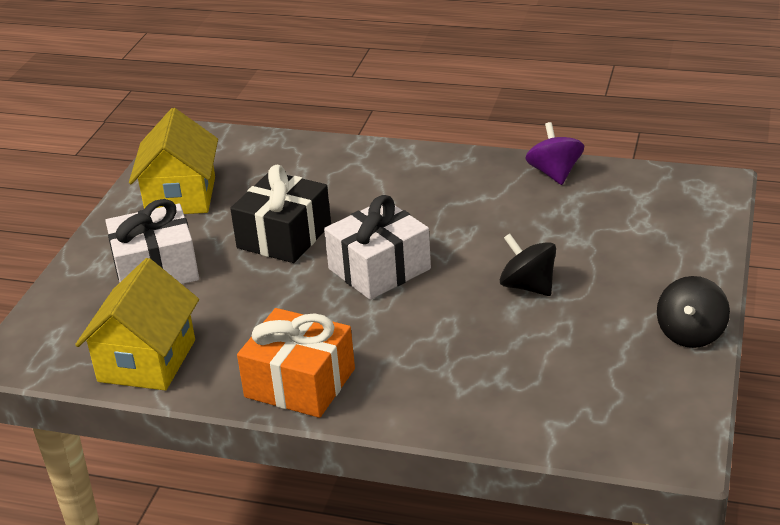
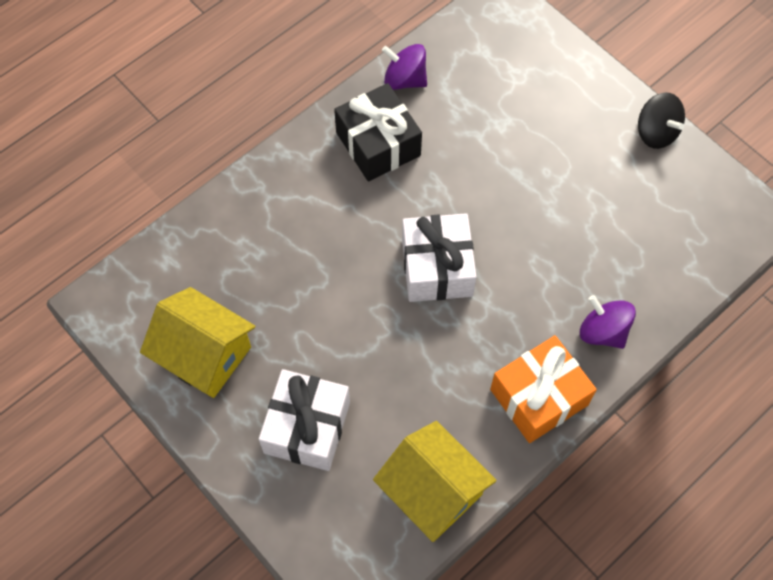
camera: 60 degrees left, 30 degrees up
(284, 236) = (336, 308): black gift -> black gift (378, 144)
(413, 394) = (603, 331): none -> purple spinning top
(528, 286) = (533, 188): black spinning top -> none

